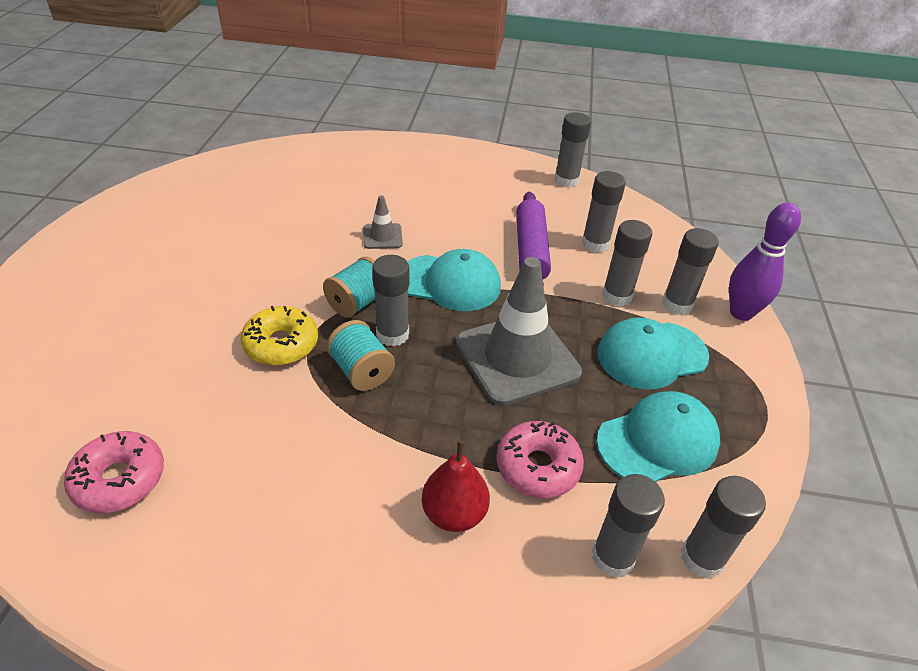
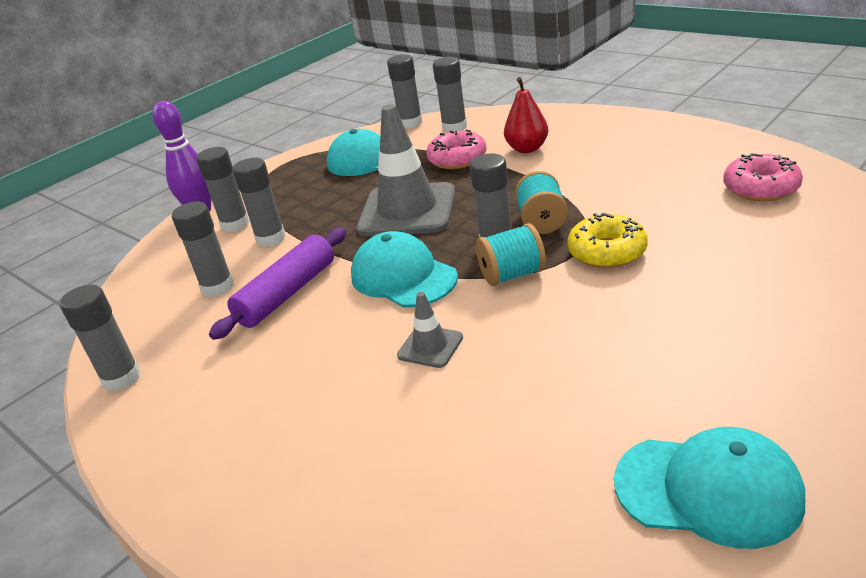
camera: 140 degrees left, 10 degrees down
(651, 355) = (307, 198): turquoise cap -> turquoise cap (708, 490)

